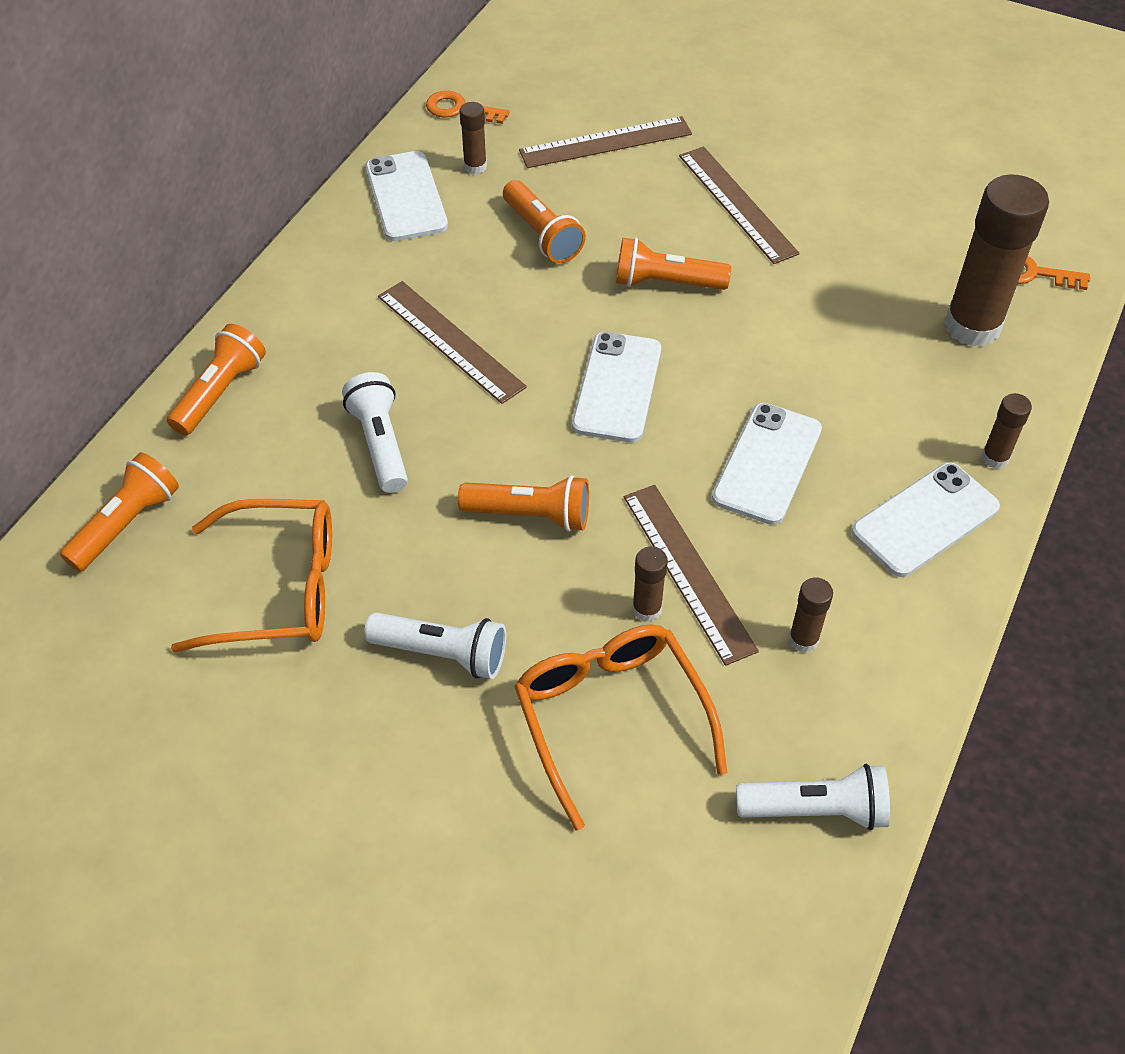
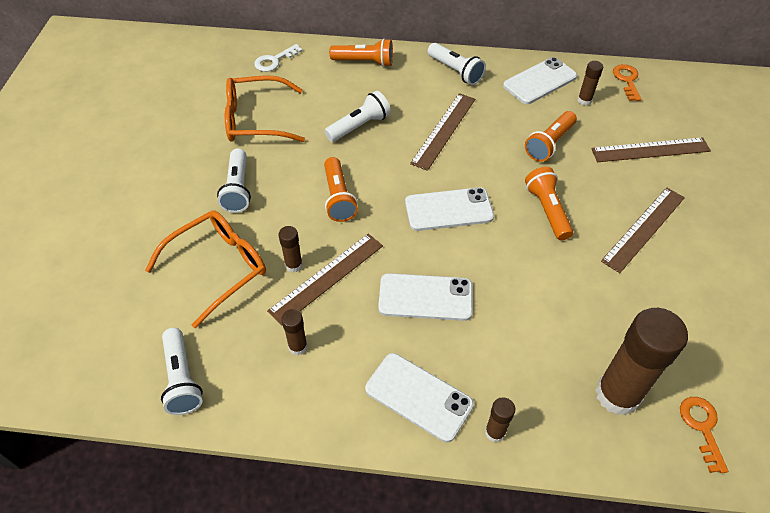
camera: 70 degrees right, 0 degrees up
(127, 523) = (274, 60): orange flashlight -> white key
(278, 588) = (256, 119): orange glasses -> orange glasses turned 105 degrees clockwise
(322, 283) = (455, 71): none -> white flashlight
(605, 142) = (650, 150): brown ruler -> brown ruler turned 60 degrees counterclockwise

